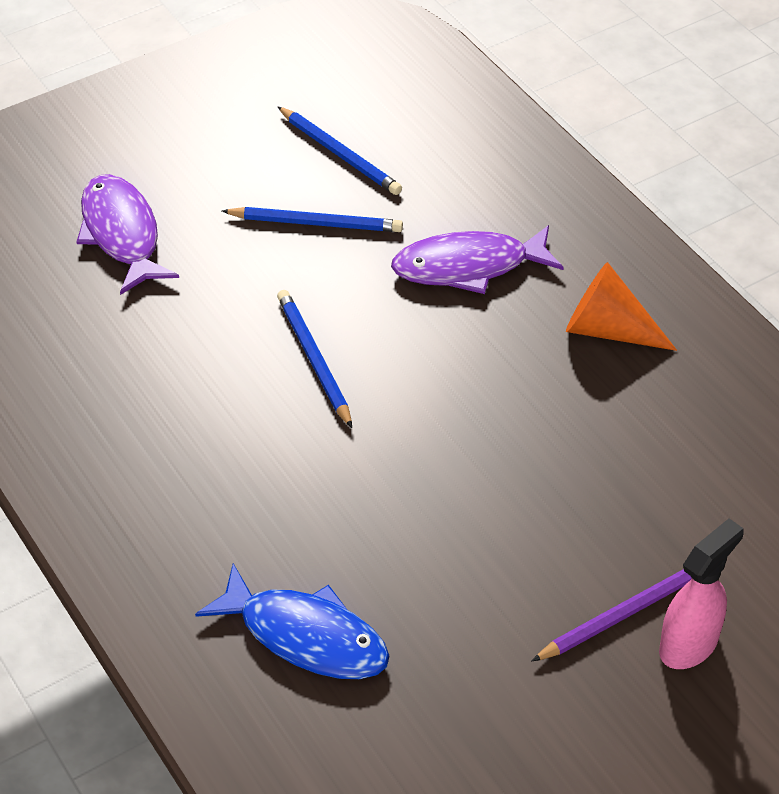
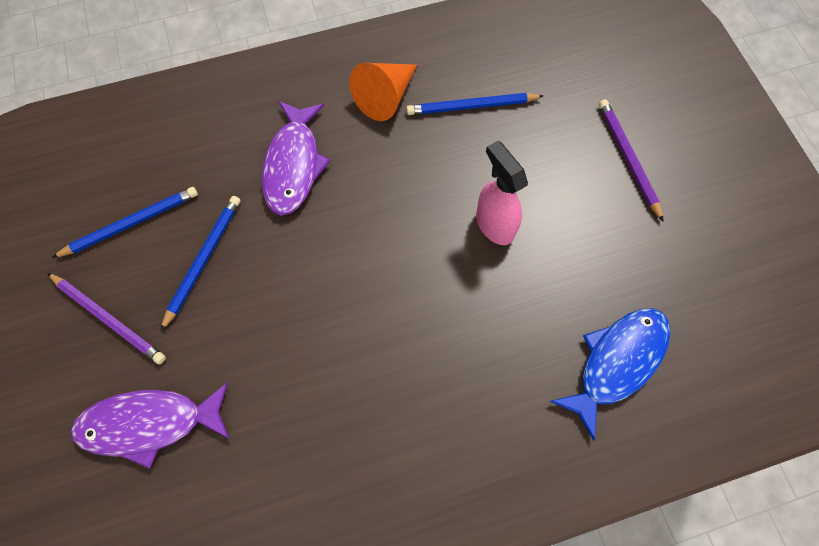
camera: 75 degrees left, 20 degrees up
(224, 171) = (109, 319): none -> purple pencil
(313, 359) = (352, 296): blue pencil -> blue pencil (471, 106)
(689, 644) = (657, 131): pink spray bottle -> pink spray bottle (494, 224)

